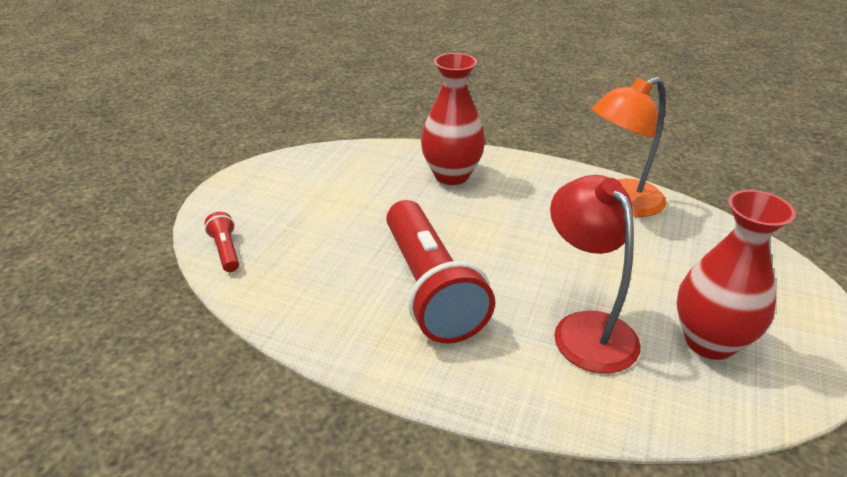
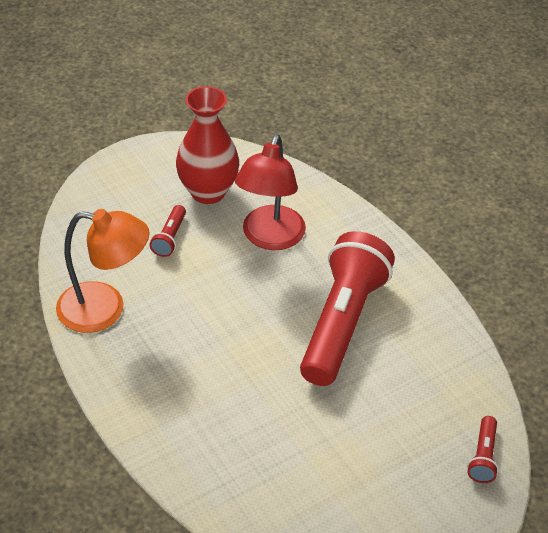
camera: 145 degrees left, 10 degrees up
(451, 175) = (207, 432): red vase -> none
(665, 276) = (170, 238): none -> red flashlight

